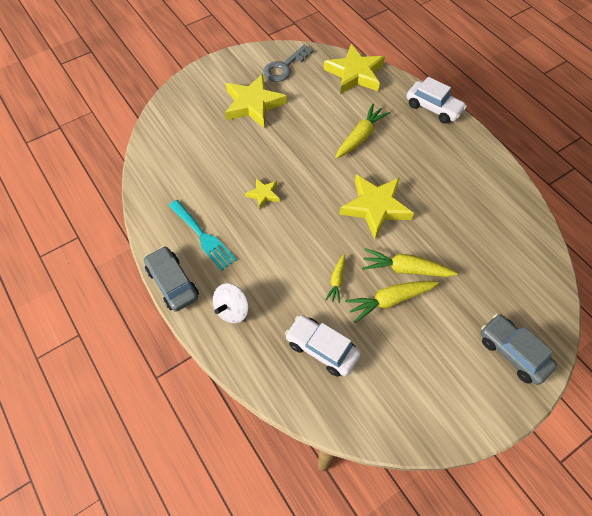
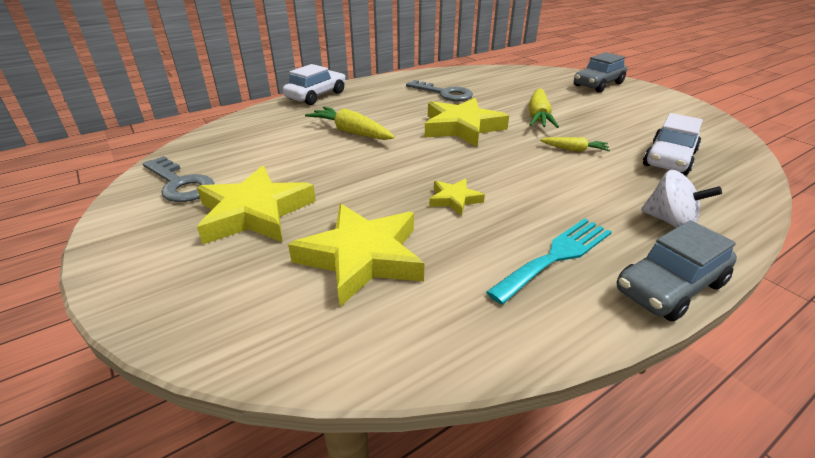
camera: 90 degrees left, 25 degrees down
(355, 74) = (234, 132): yellow star -> yellow star (362, 257)
(389, 300) = (581, 125): yellow carrot -> none
(455, 199) = (444, 93): none -> grey key

